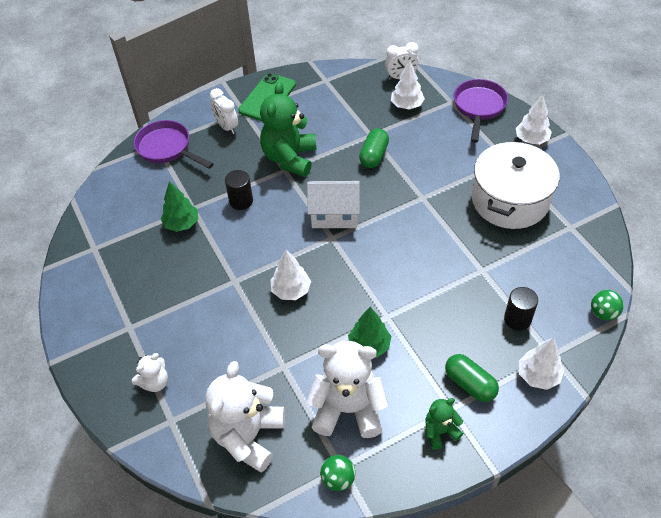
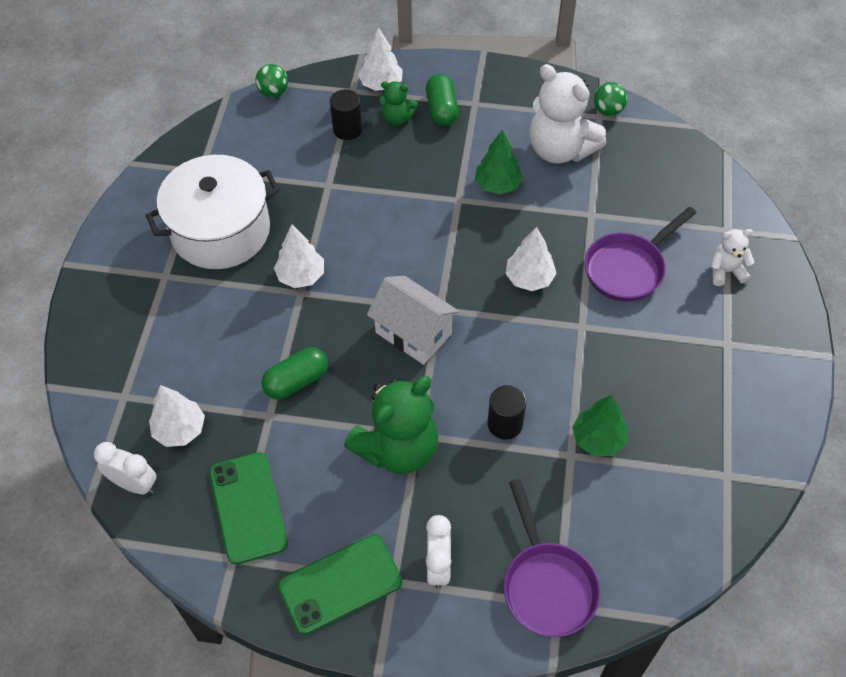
camera: 145 degrees left, 5 degrees up
(248, 436) = (662, 178): white teddy bear -> none
(339, 98) = (248, 507): none -> green phone
(440, 431) = (499, 94): green teddy bear -> green teddy bear (397, 118)
(479, 107) = (105, 364): purple pan -> purple pan (628, 268)
(531, 139) = (109, 281): white tree -> white tree (301, 276)

